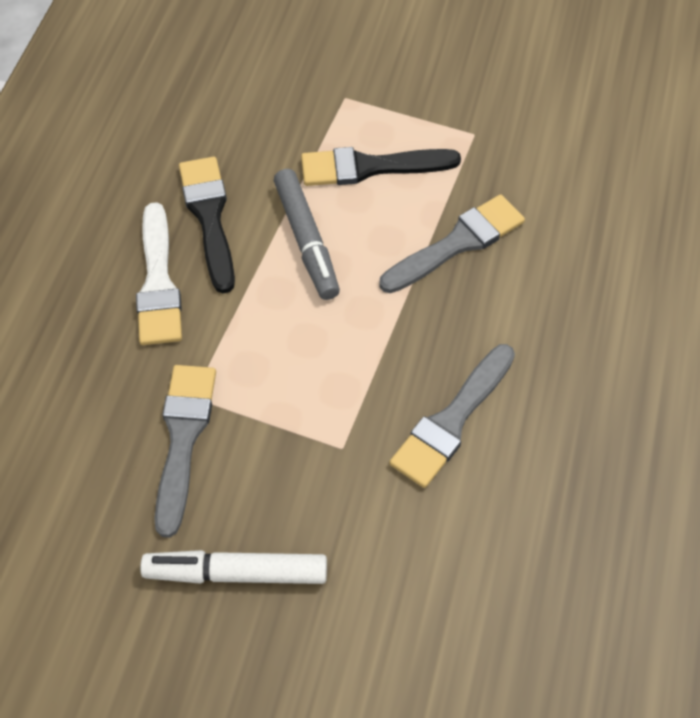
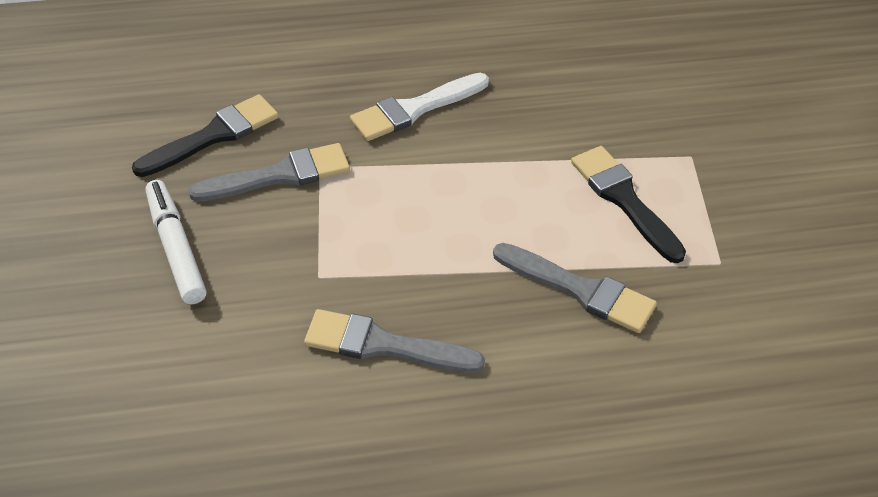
camera: 65 degrees right, 10 degrees down
(209, 217) = (498, 115): black brush -> black brush (213, 135)
(306, 240) = (514, 184): grey marker -> none

